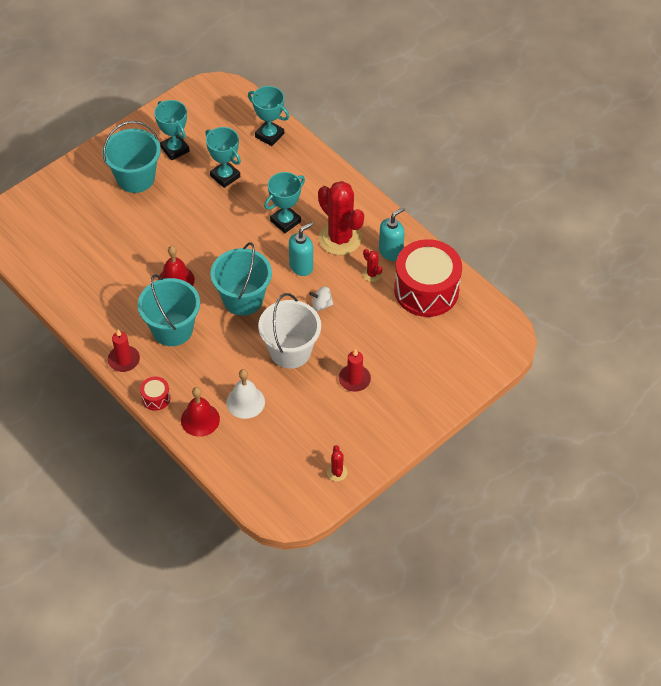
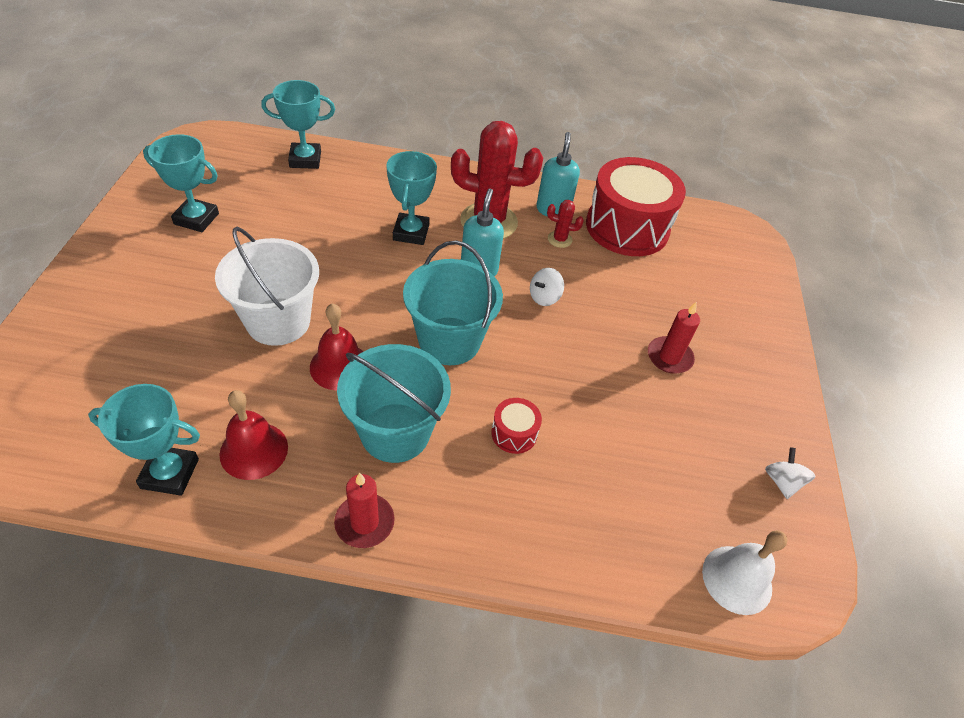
camera: 45 degrees left, 5 degrees down
(135, 178) = (167, 272): turquoise bucket -> none
(156, 398) = (465, 547): red drum -> red drum (514, 433)
(200, 419) = (556, 534): red bell -> red bell (254, 450)
(225, 176) = (291, 219): turquoise trophy -> turquoise trophy (170, 473)
(245, 402) = (586, 467): white bell -> white bell (737, 579)
(290, 351) = (568, 368): white bucket -> white bucket (278, 321)
(337, 472) = (782, 481): red cactus -> white spinning top

